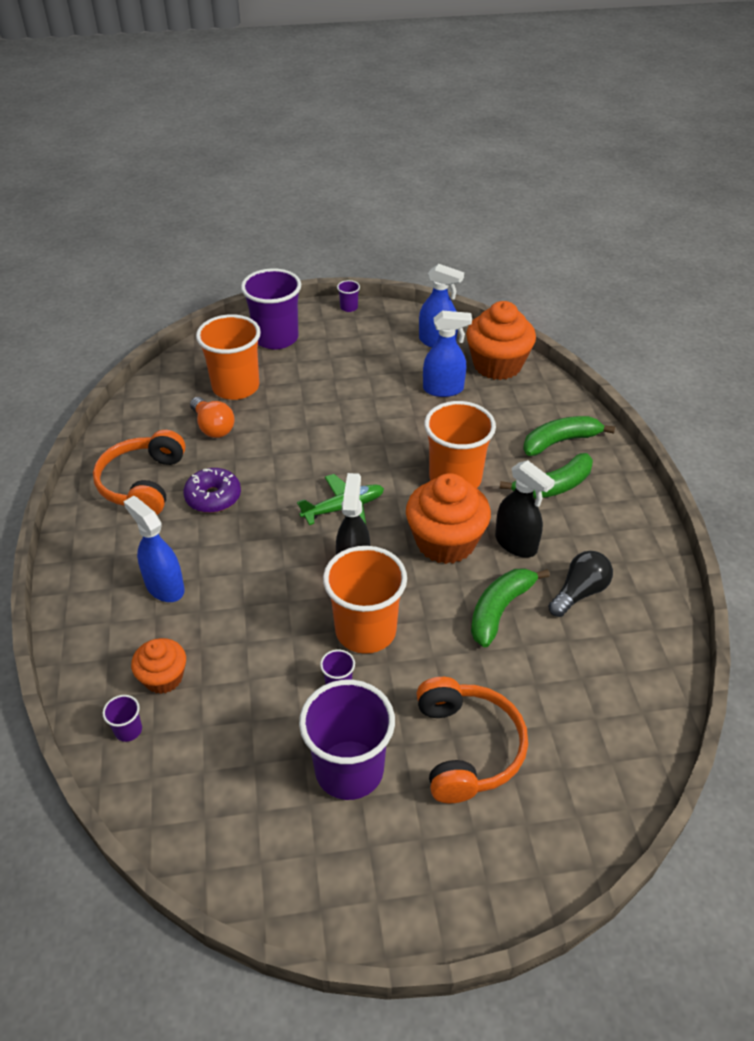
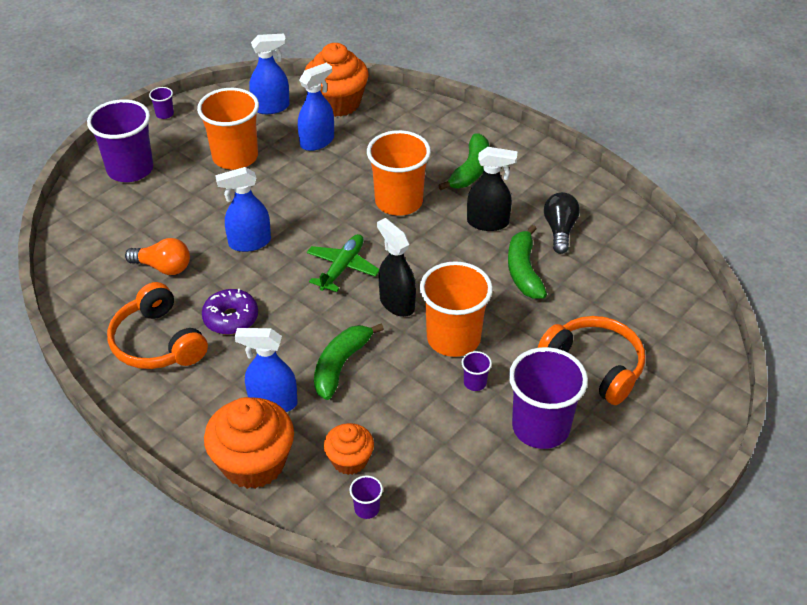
camera: 40 degrees left, 0 degrees up
(235, 387) = (143, 226): orange cup -> orange cup (235, 157)
(296, 444) = (249, 243): none -> blue spray bottle
(445, 542) = (440, 249): orange cupcake -> orange cupcake (253, 463)
(560, 441) = (442, 136): green banana -> green banana (340, 365)

